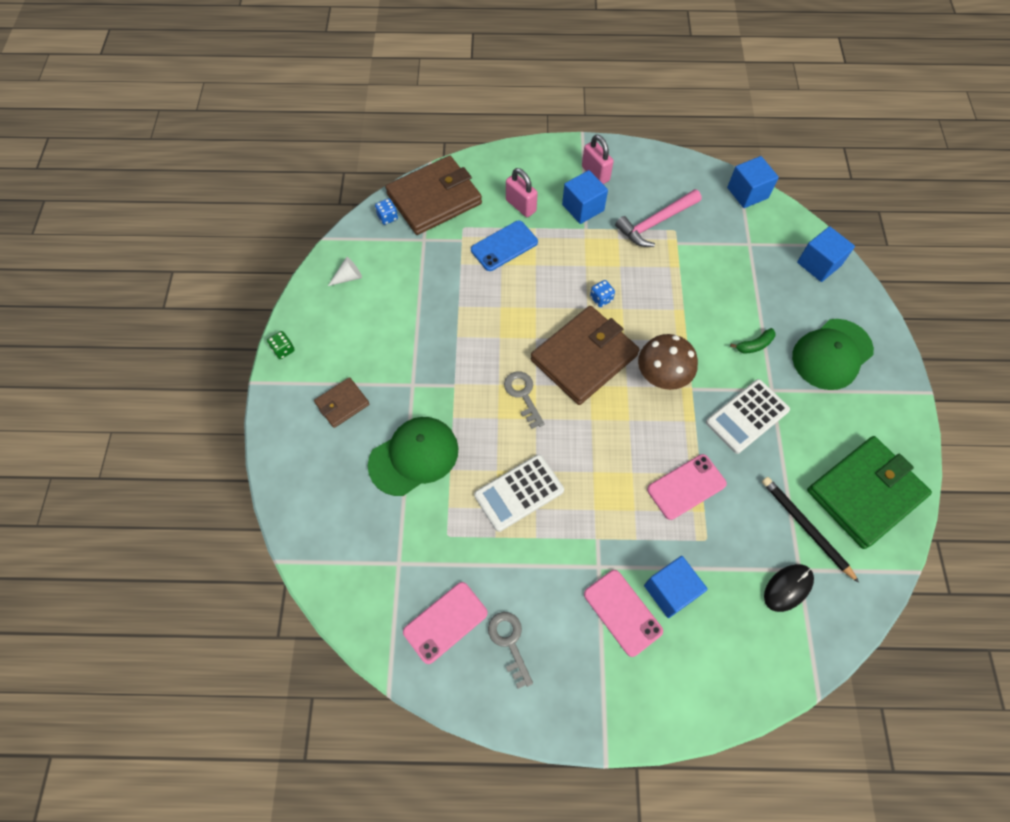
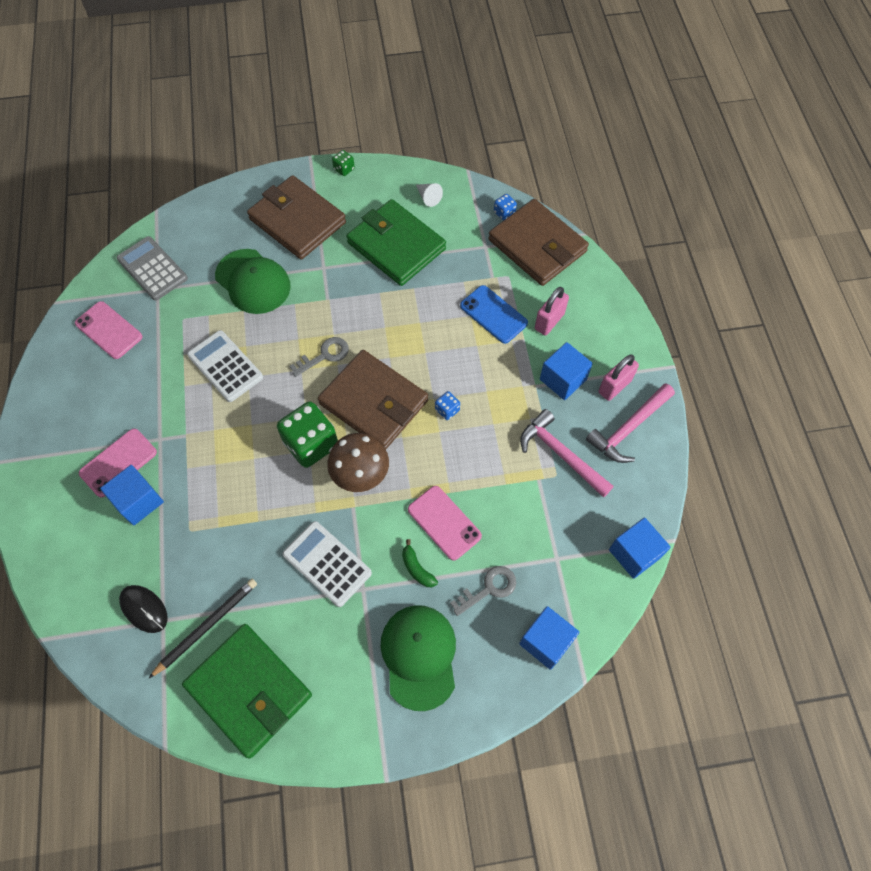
camera: 80 degrees right, 0 degrees up
(342, 404) = (297, 221): brown wallet -> brown wallet, size x2.03
(368, 568) = (152, 269): none -> grey calculator
(402, 314) = (396, 246): none -> green wallet
(509, 643) = (92, 378): grey key -> grey key (488, 589)
(622, 418) = (311, 444): none -> green dice
(636, 173) = (628, 428): none -> pink hammer
(686, 486) = (242, 508): pink phone -> pink phone (444, 522)
(832, 354) = (419, 656): green cap -> green cap turned 45 degrees clockwise

